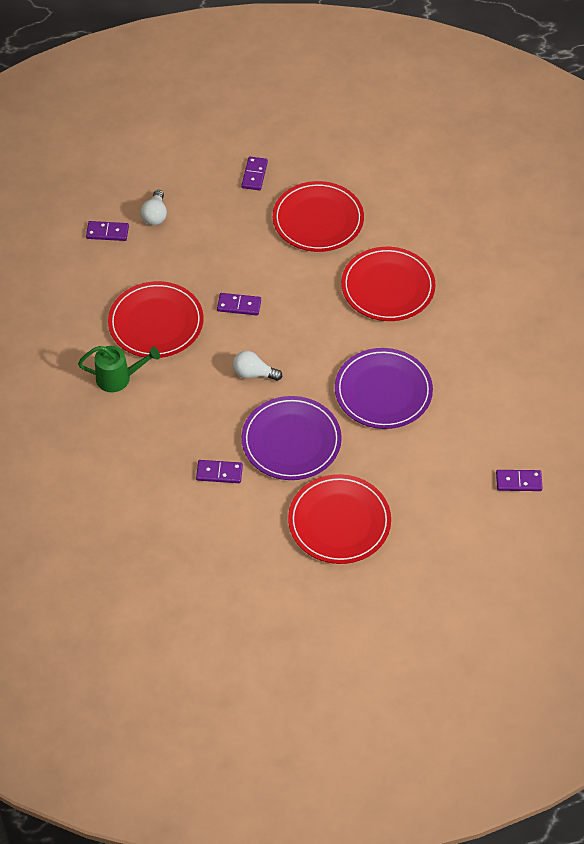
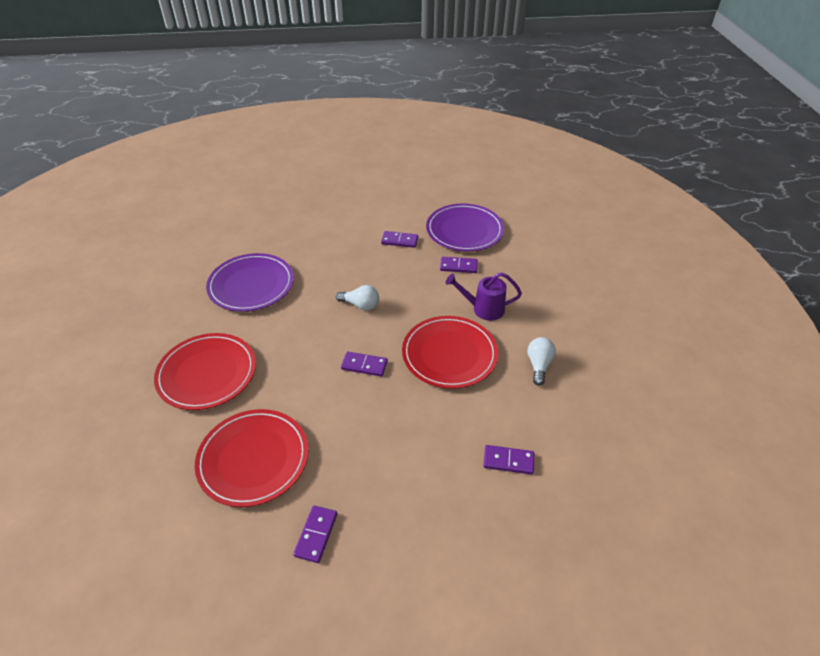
camera: 175 degrees left, 10 degrees down
(119, 378) = (483, 309): green watering can -> purple watering can
(155, 215) = (450, 481): white light bulb -> white light bulb (539, 365)
(291, 441) = (339, 257): purple plate -> purple plate (464, 230)
(339, 522) = (316, 210): red plate -> none
(518, 482) = (176, 224): purple domino -> purple domino (458, 266)

